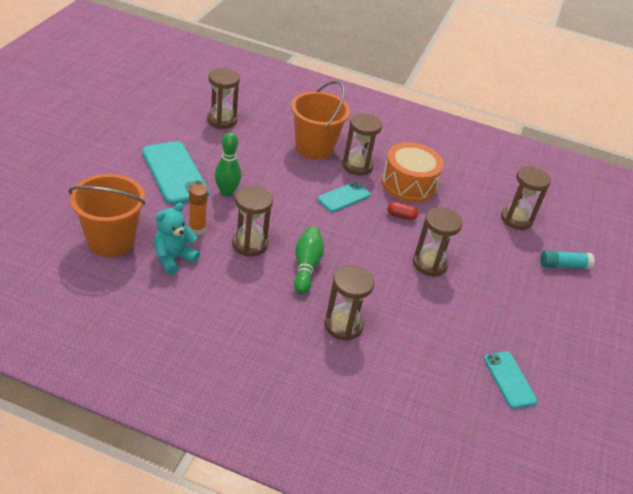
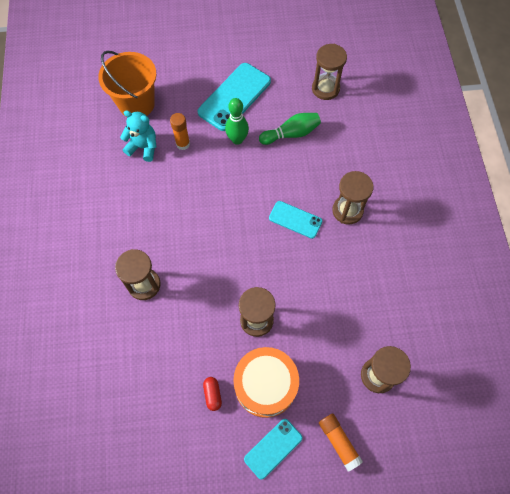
camera: 70 degrees right, 25 degrees up
(249, 244) = (190, 183): brown hourglass -> none
(306, 266) = (191, 231): green bowling pin -> green bowling pin (291, 134)
(314, 148) = (345, 168): orange bucket -> none
(401, 216) = (304, 273): red capsule -> red capsule (212, 394)
(408, 184) = (355, 262): orange drum -> orange drum (265, 385)
(509, 380) = (157, 432): turquoise phone -> turquoise phone (273, 448)
(563, 265) = (338, 441): turquoise glue stick -> orange glue stick

